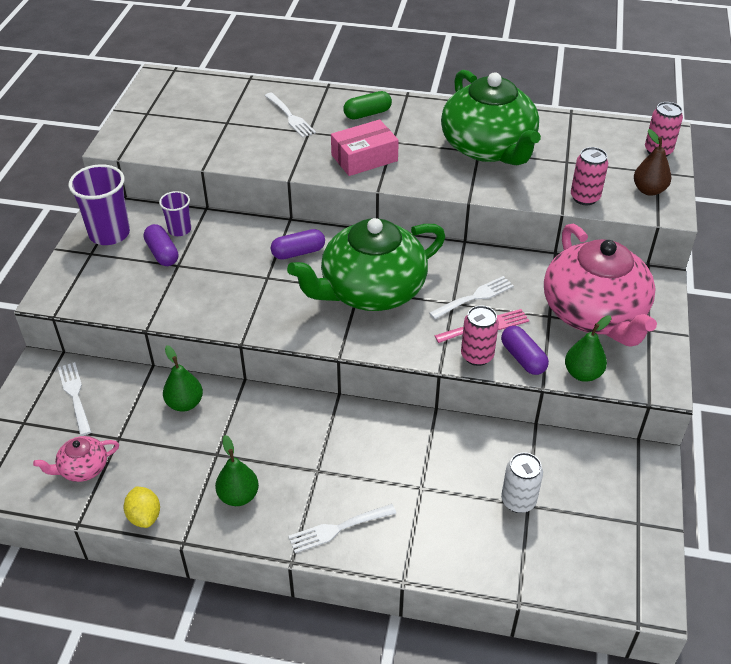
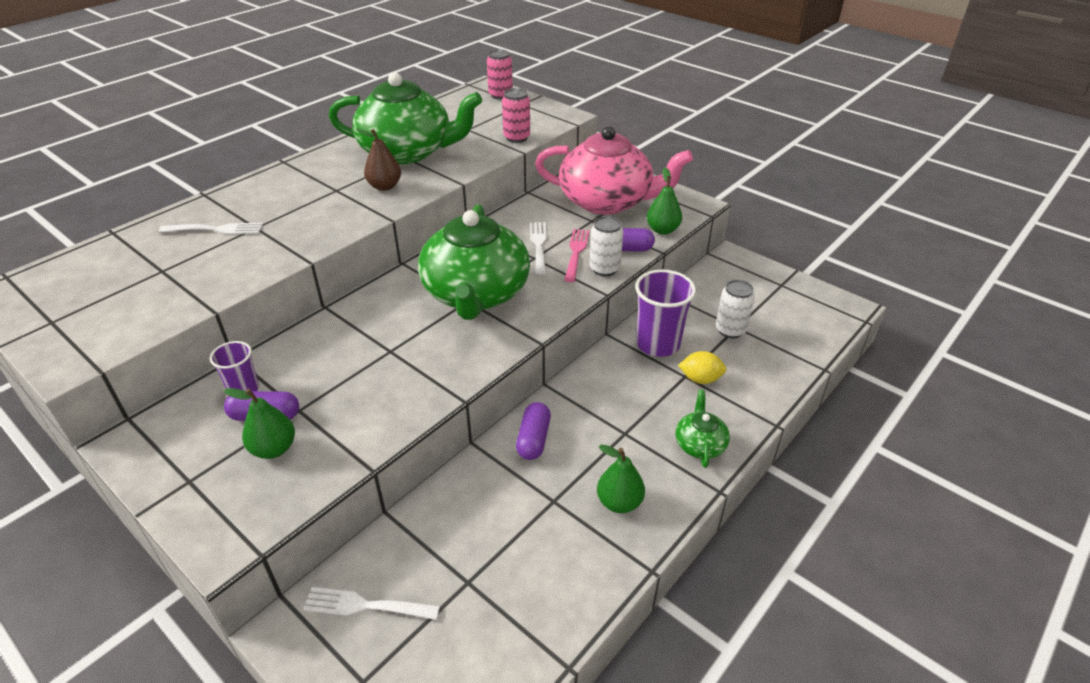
camera: 60 degrees left, 5 degrees down
(83, 468) = (488, 634): pink teapot -> none
(109, 234) = (175, 452): purple cup -> purple cup (657, 344)
(144, 516) = (597, 594): yellow lemon -> yellow lemon (700, 379)
(185, 403) = (465, 502): green pear -> green pear (274, 449)
(298, 252) = (379, 318): purple capsule -> purple capsule (533, 439)
(338, 528) = (700, 444): white fork -> green teapot
(364, 158) = (338, 211): pink box -> none
(367, 114) = (278, 188): green capsule -> none
(477, 356) = (604, 269): pink can -> white can
(649, 190) = (537, 114): brown pear -> brown pear (384, 186)

